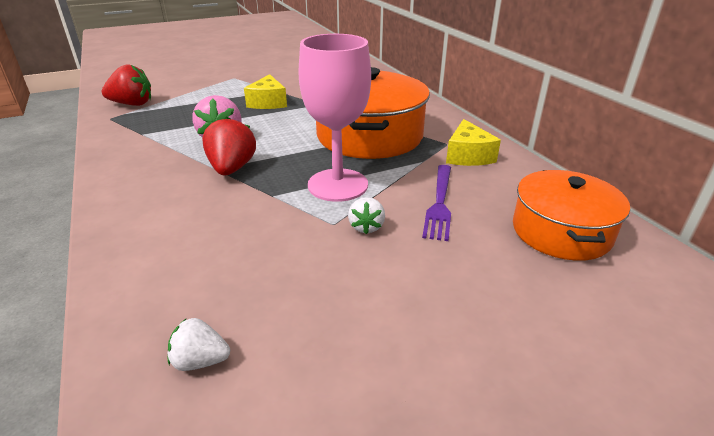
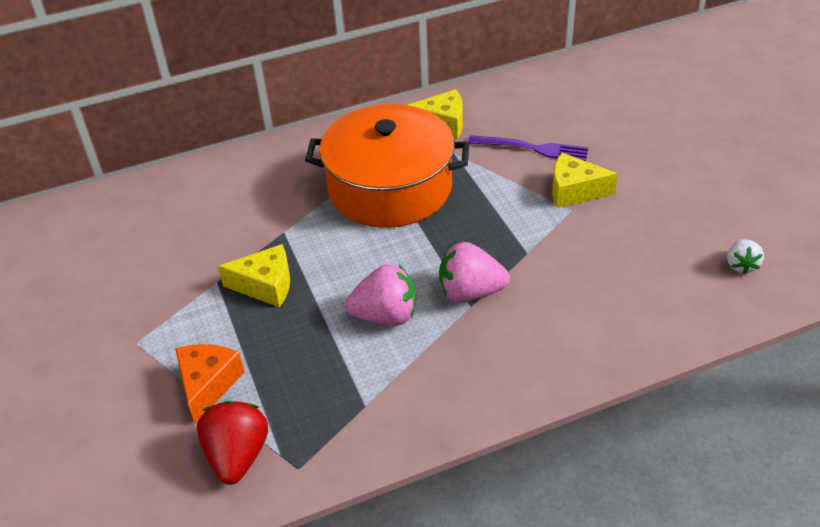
camera: 85 degrees left, 10 degrees up
(191, 94) = (208, 384): none -> orange cheese
(232, 169) = (470, 292): red strawberry -> pink strawberry
(338, 185) = (503, 209): pink goblet -> none
(366, 227) = (574, 191): white strawberry -> yellow cheese
(561, 231) = (568, 94): orange pot -> none

